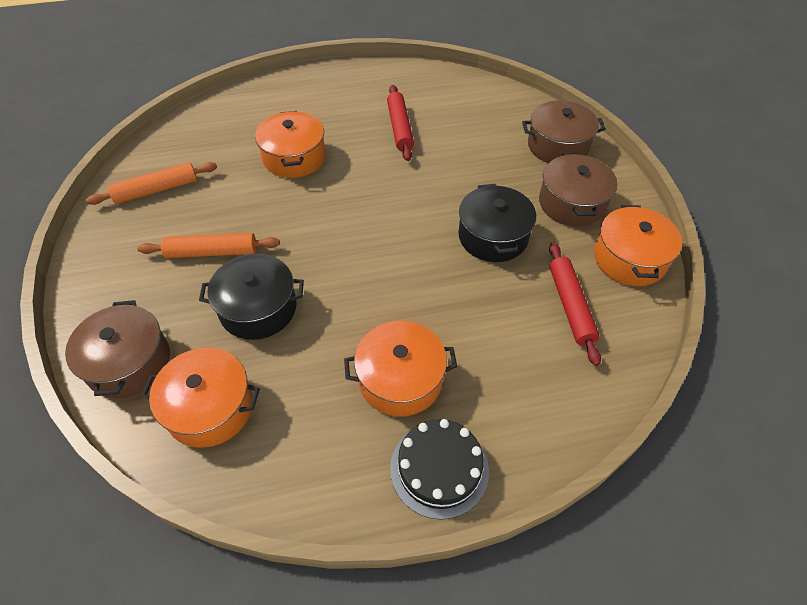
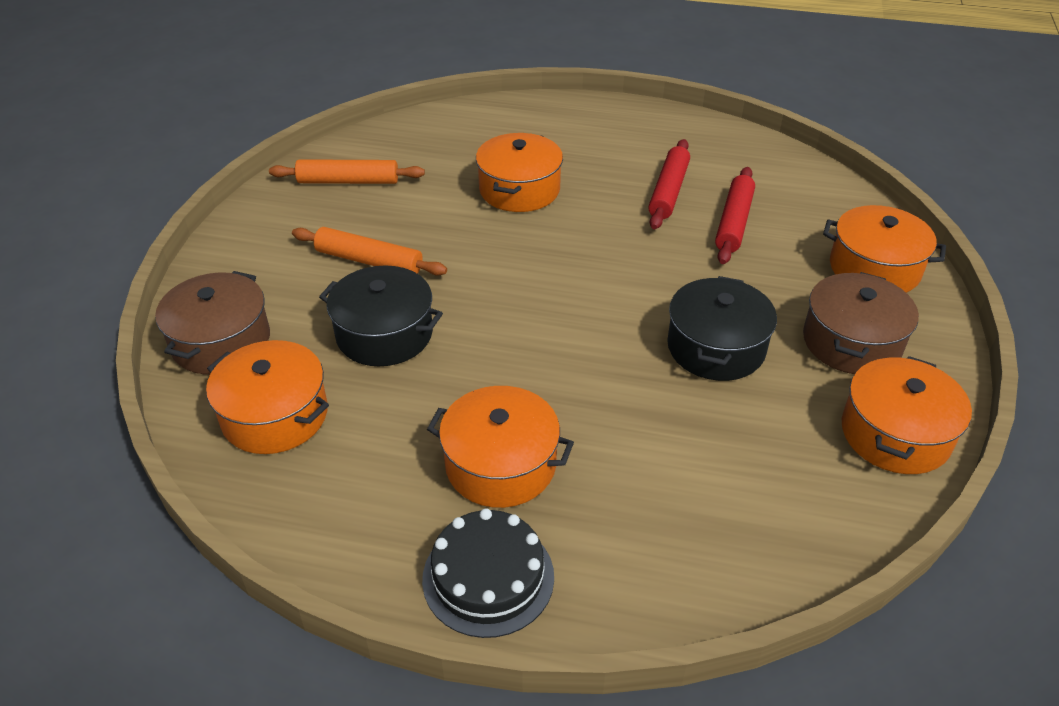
camera: 25 degrees right, 10 degrees down
(558, 146) = (874, 268): brown pot -> orange pot
(570, 306) = (772, 461): red rolling pin -> red rolling pin (733, 222)

